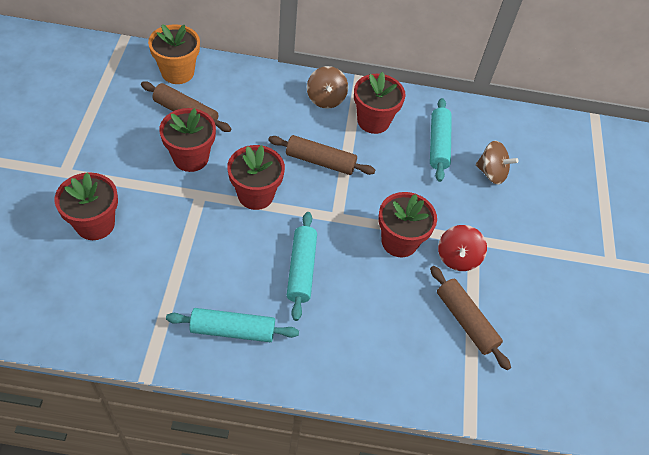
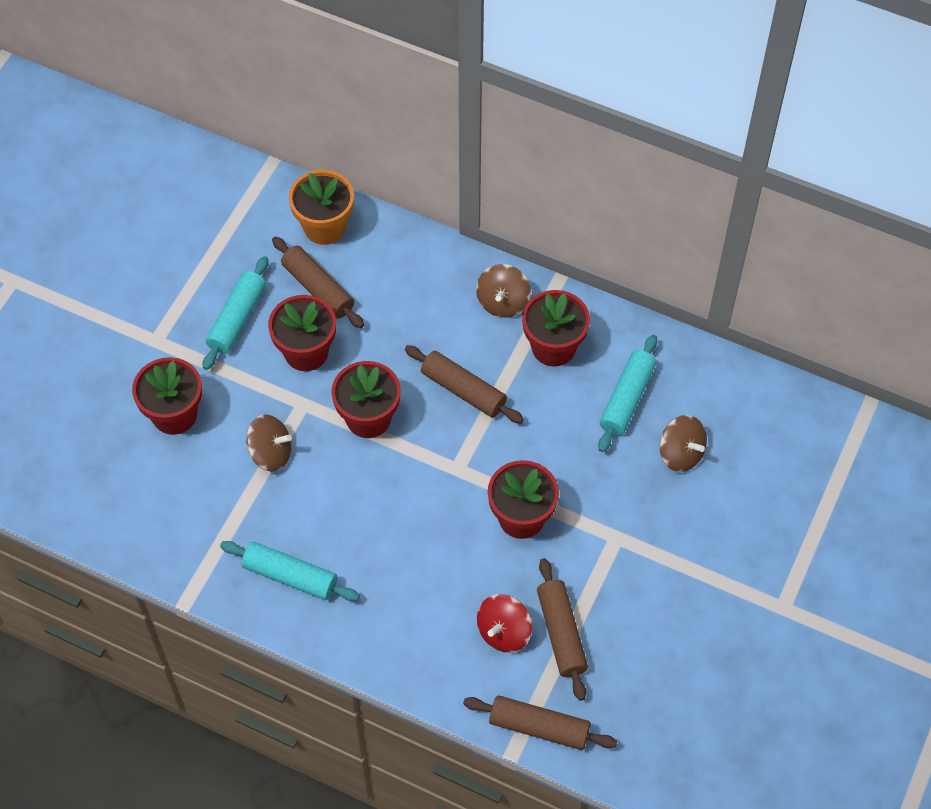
camera: 25 degrees right, 5 degrees up
(185, 237) = (270, 453): none -> brown spinning top
(301, 269) = (391, 524): turquoise rolling pin -> turquoise rolling pin (237, 319)
(457, 257) = (585, 555): red spinning top -> red spinning top (504, 632)
(481, 402) = (539, 727): none -> brown rolling pin

